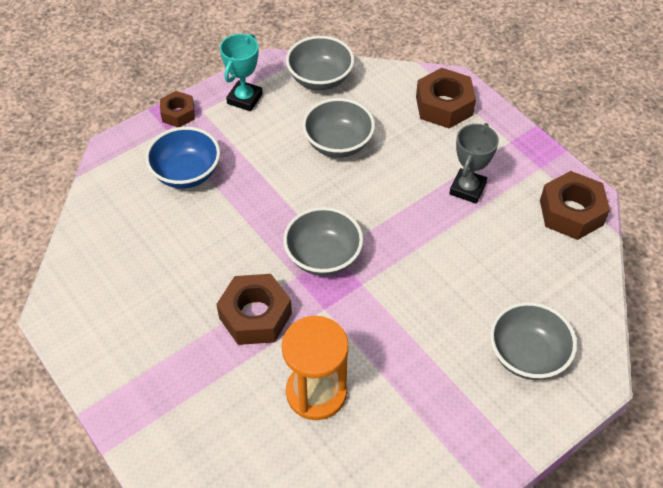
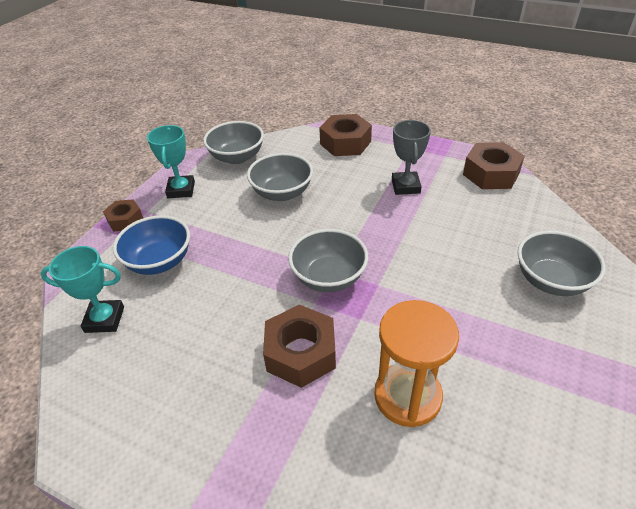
camera: 25 degrees left, 10 degrees down
(117, 212) = (104, 319): none -> turquoise trophy

